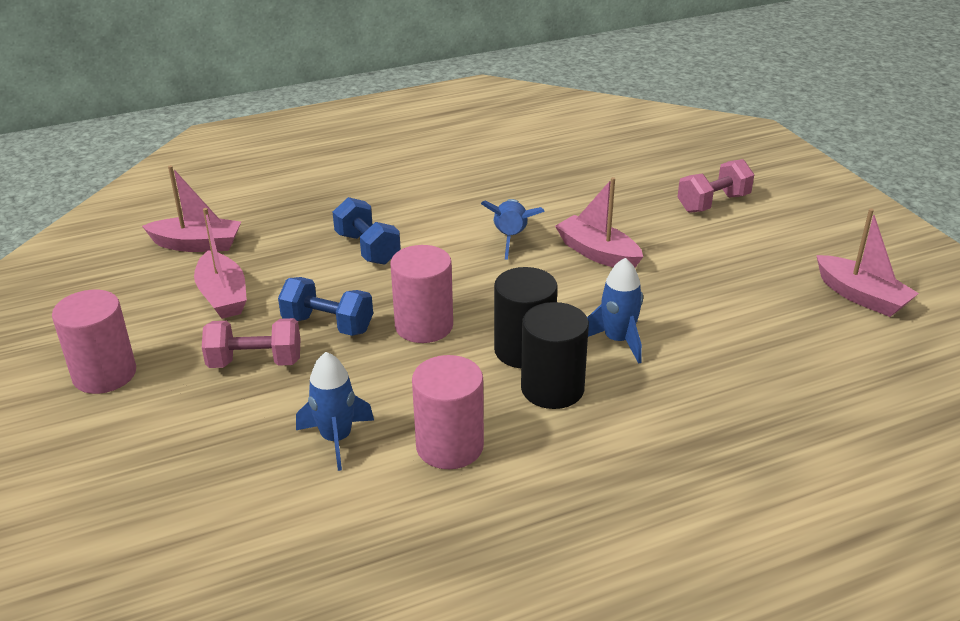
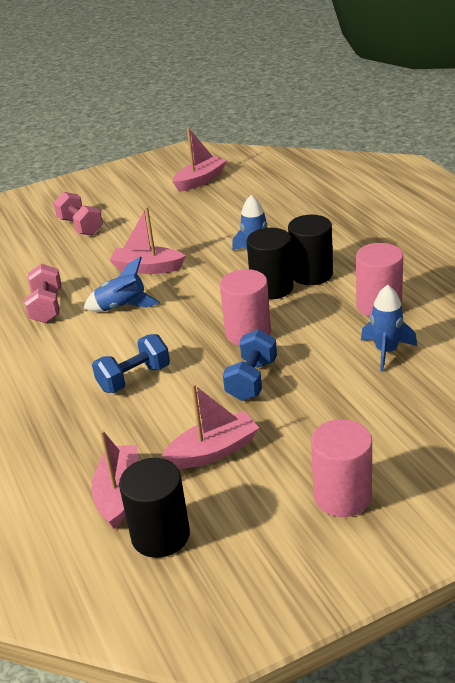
camera: 90 degrees left, 0 degrees up
(130, 266) = (160, 535): none -> black cylinder
(255, 362) = (308, 408): pink dumbbell -> pink dumbbell (47, 307)
(597, 253) = (147, 268): pink boat -> pink boat turned 60 degrees clockwise

